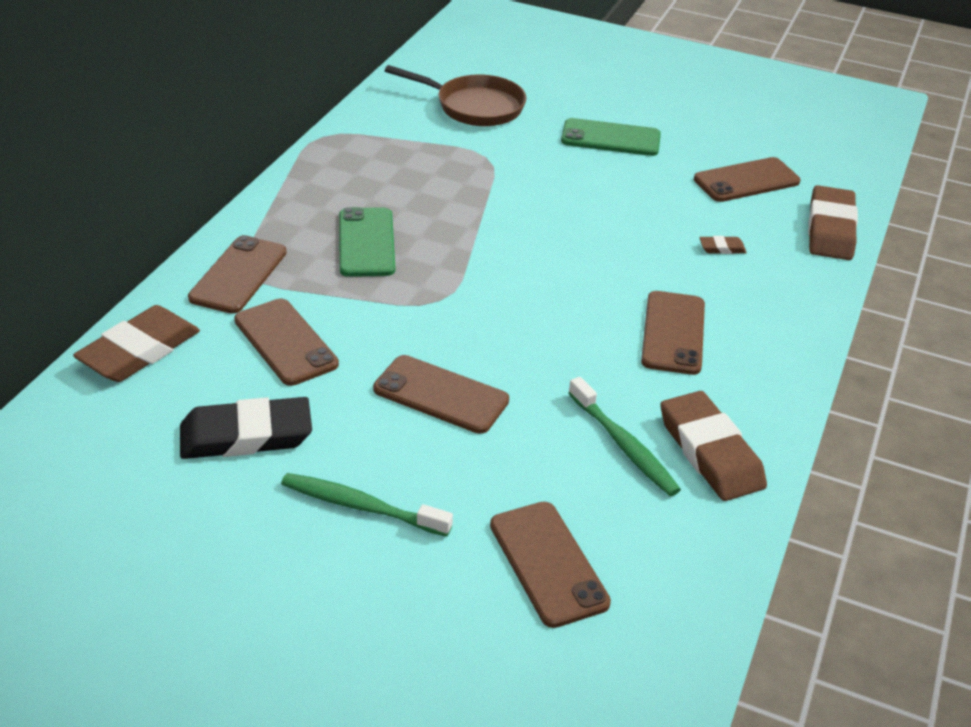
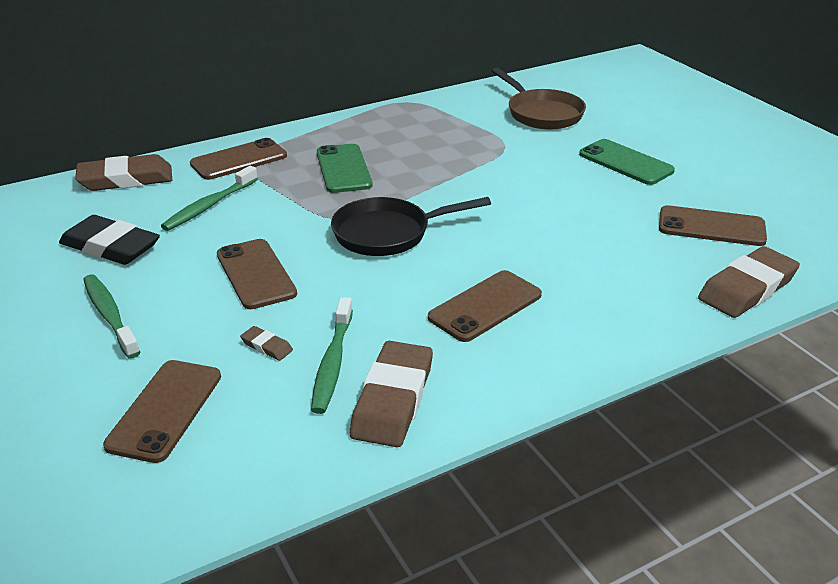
camera: 40 degrees right, 5 degrees down
(285, 342) = (209, 206): brown phone -> green toothbrush
(366, 243) = (343, 169): green phone -> green phone turned 45 degrees counterclockwise
(504, 297) = (388, 233): none -> black pan
(722, 248) = (616, 265): brown eraser -> brown eraser (267, 346)

